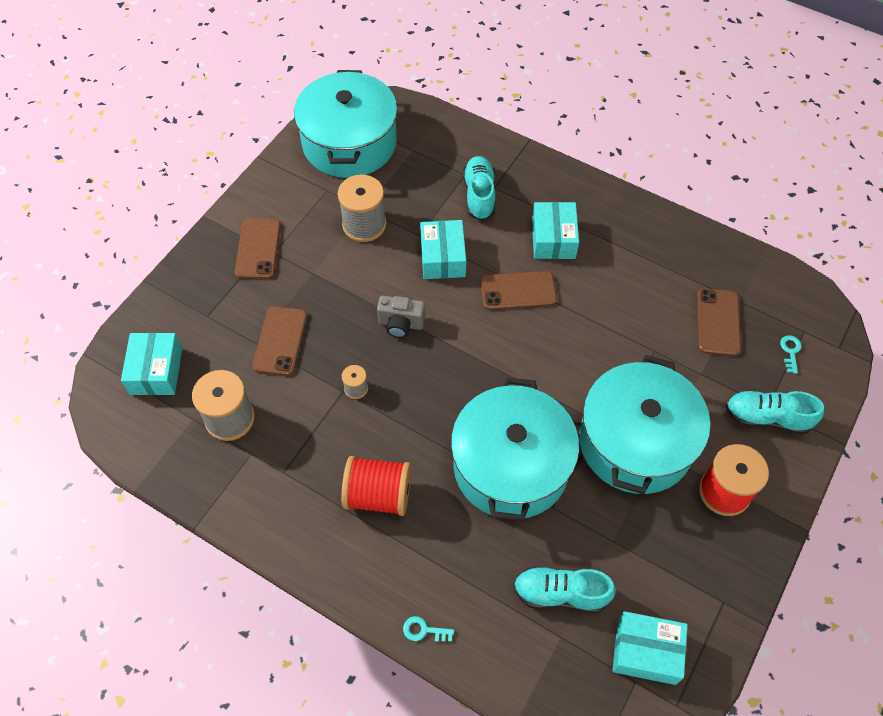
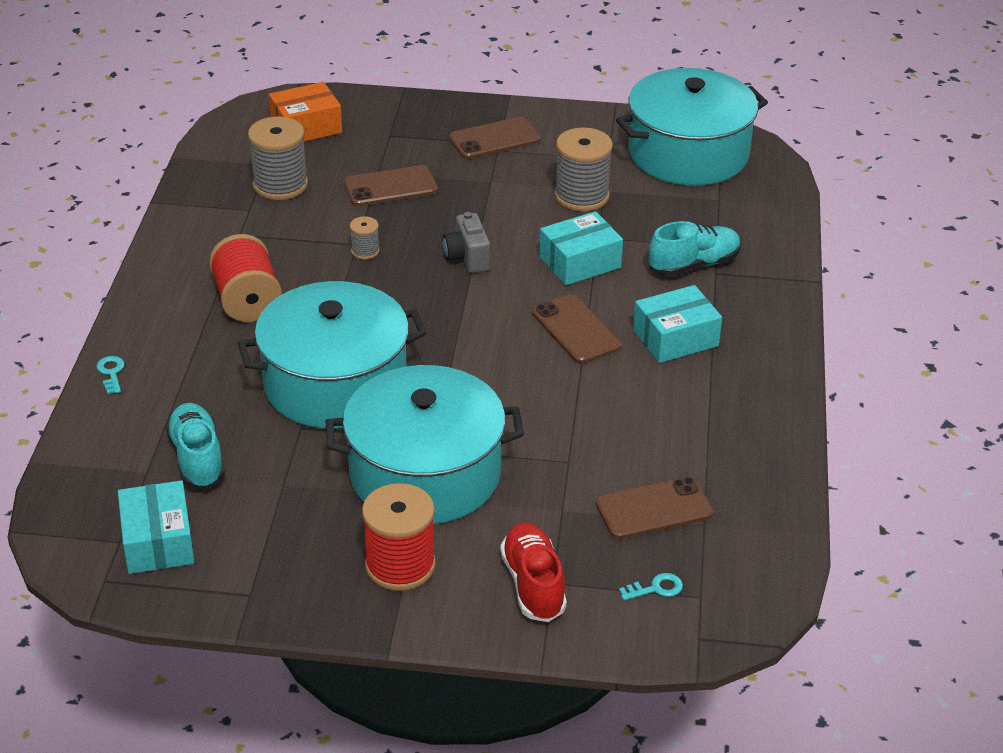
camera: 65 degrees right, 20 degrees down
(156, 371) = (306, 127): turquoise box -> orange box
(767, 418) = (533, 585): turquoise shoe -> red shoe

